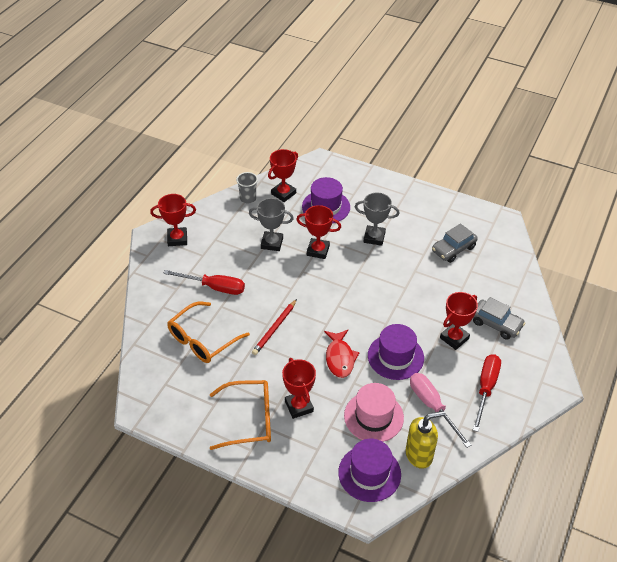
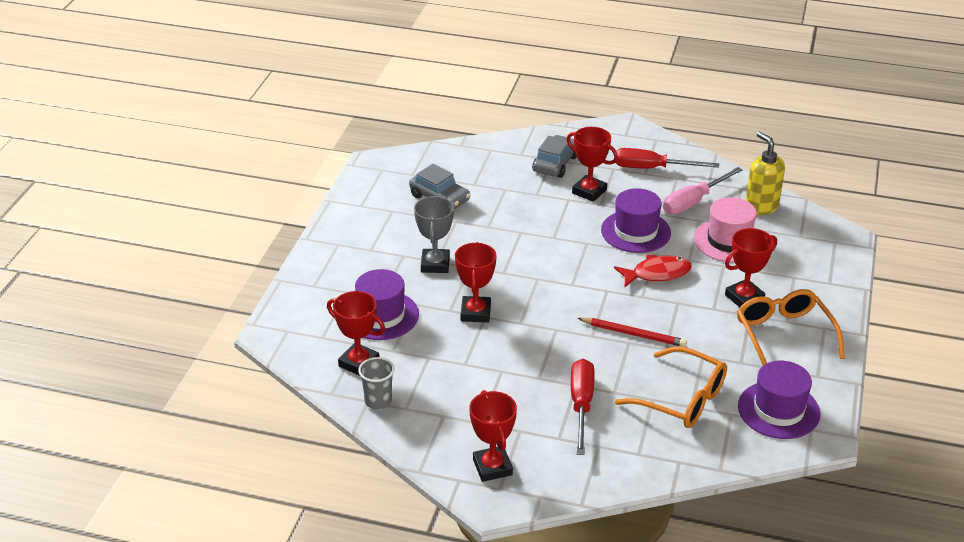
camera: 100 degrees left, 10 degrees down
(272, 243) = (473, 360): grey trophy -> none
(369, 473) = (802, 238): purple hat -> purple hat (778, 410)

